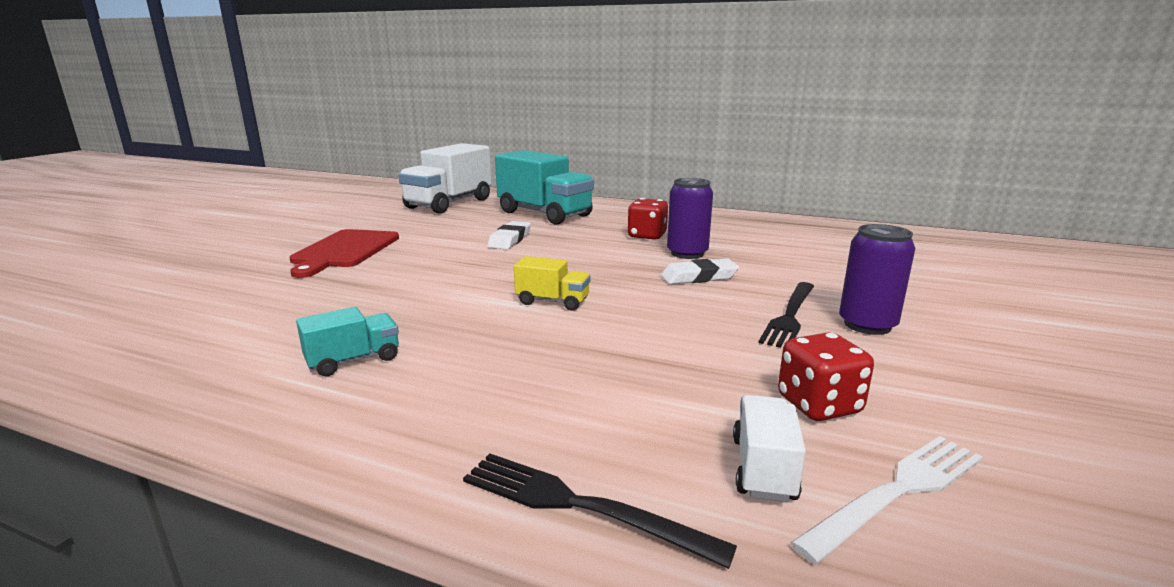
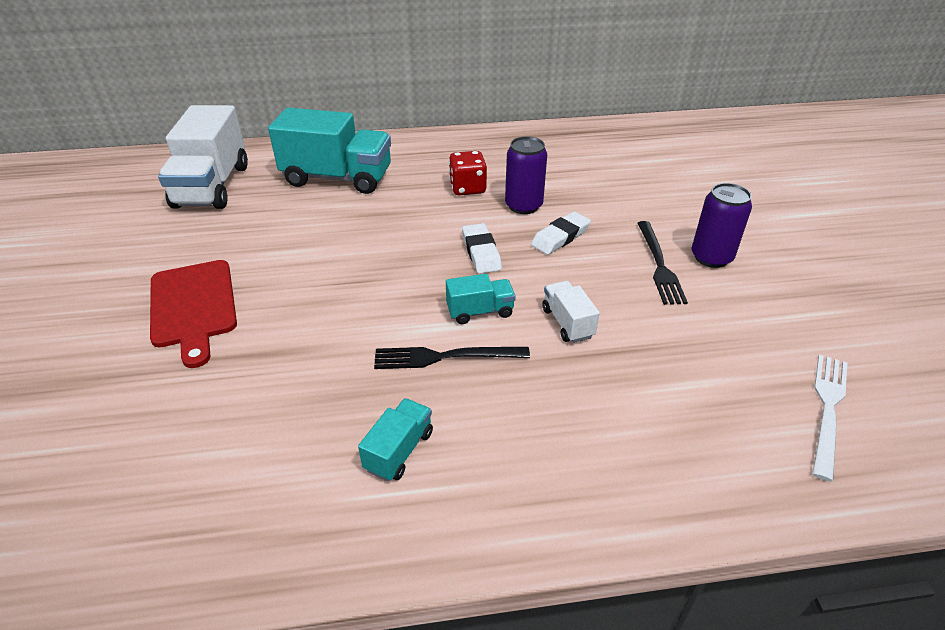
camera: 30 degrees left, 20 degrees up
(510, 240) = (349, 232): white eraser -> white eraser (481, 252)
(553, 301) = (480, 311): yellow truck -> turquoise truck
(581, 506) = (693, 504): black fork -> black fork (445, 357)
(763, 468) = (756, 424): white truck -> white truck (567, 323)
(819, 405) = (743, 354): red dice -> none

